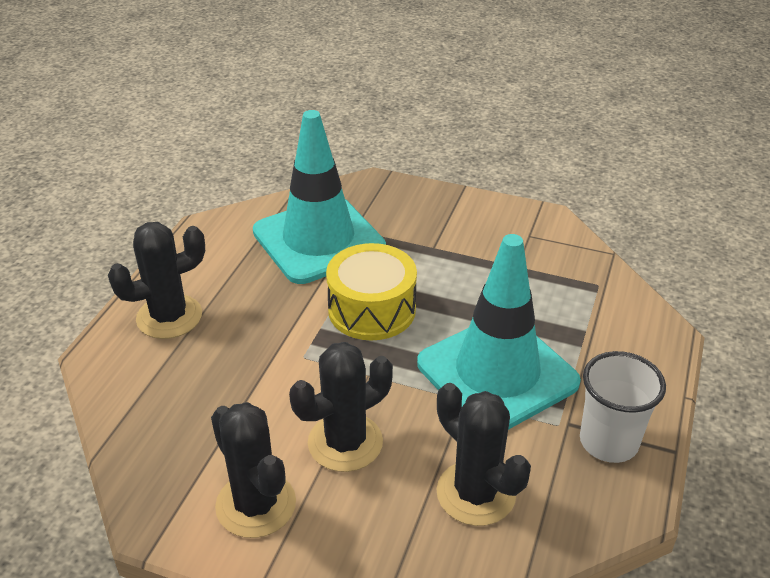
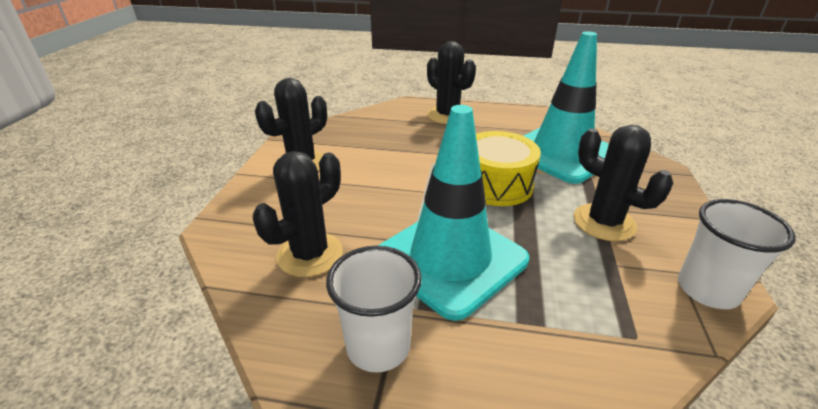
camera: 80 degrees right, 5 degrees down
(345, 442) = (355, 189): black cactus -> black cactus (604, 222)
(551, 230) = (707, 290): none -> white cup

